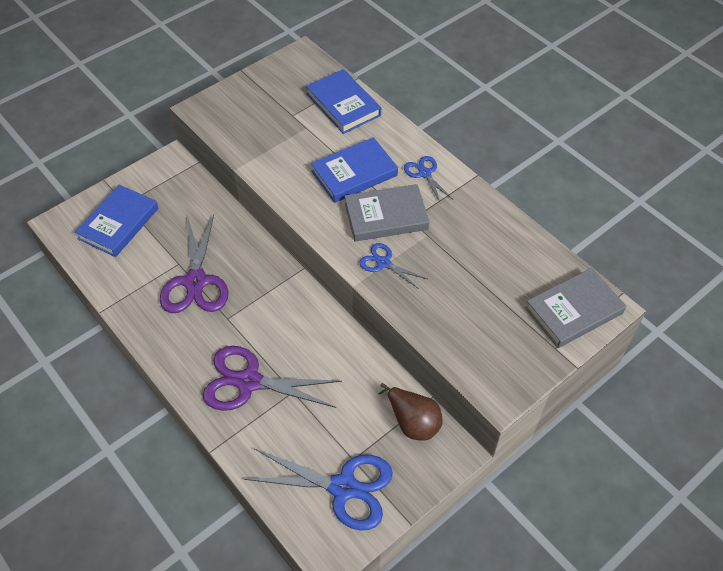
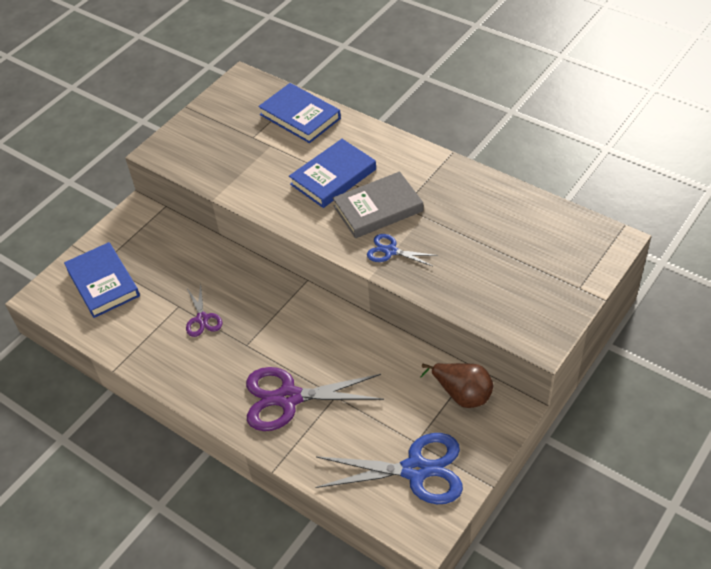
camera: 10 degrees left, 5 degrees down
(118, 223) = (103, 283): blue book -> blue book turned 45 degrees counterclockwise
(196, 282) = (202, 319): purple scissors -> purple scissors, size x0.52
(425, 173) = (402, 161): blue scissors -> none
(573, 311) = (585, 251): grey book -> none

